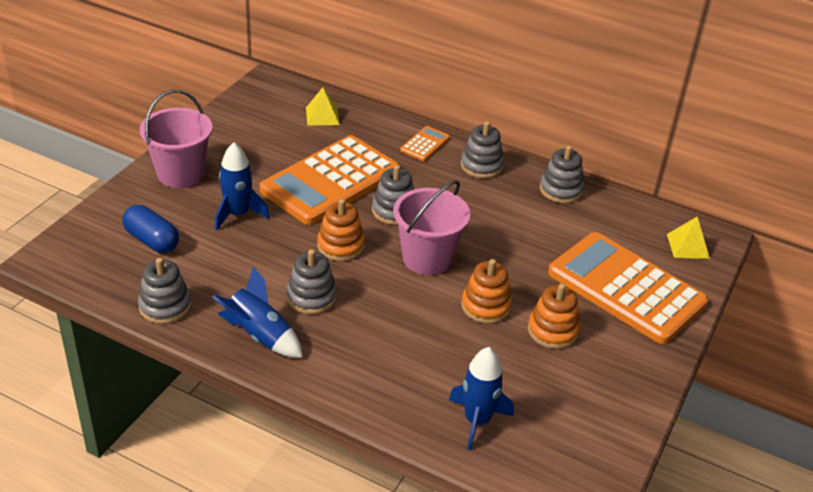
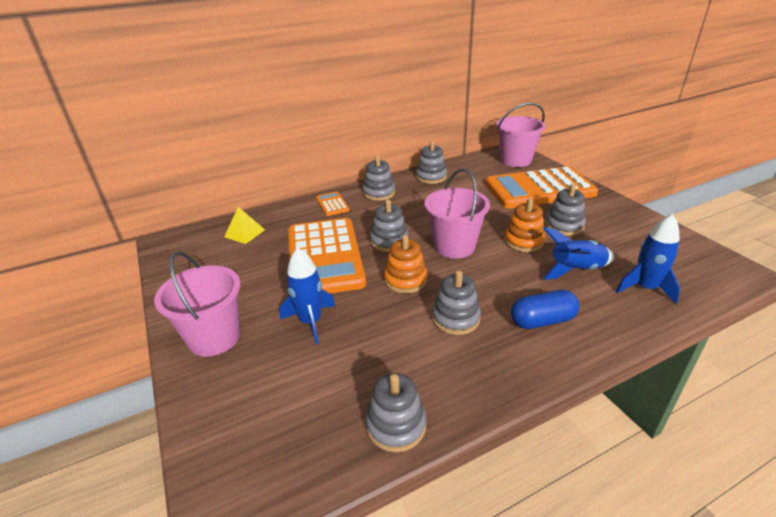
camera: 50 degrees left, 5 degrees down
(152, 240) = (287, 397): blue capsule -> blue capsule (542, 321)
(259, 335) = (485, 369): blue rocket -> blue rocket (576, 270)
(552, 331) = (564, 226): orange stacking toy -> grey stacking toy
(688, 246) = (515, 160): yellow pyramid -> pink bucket

